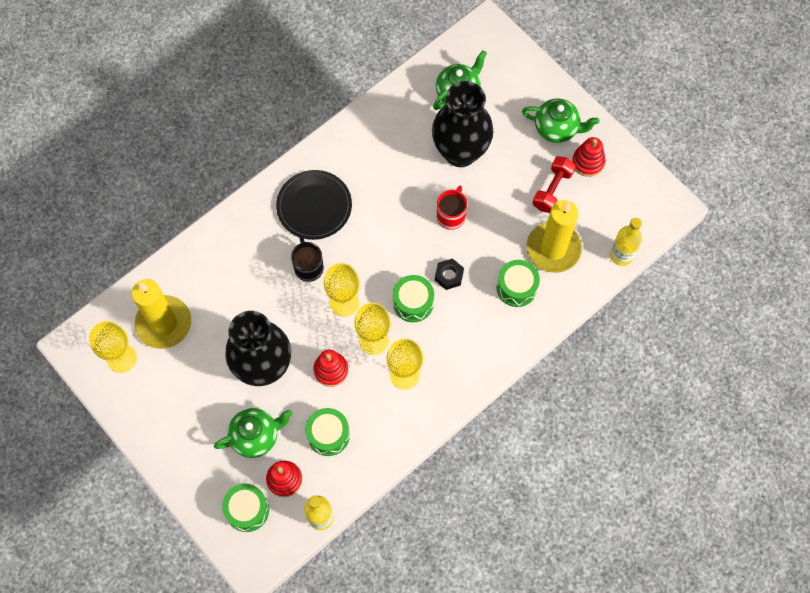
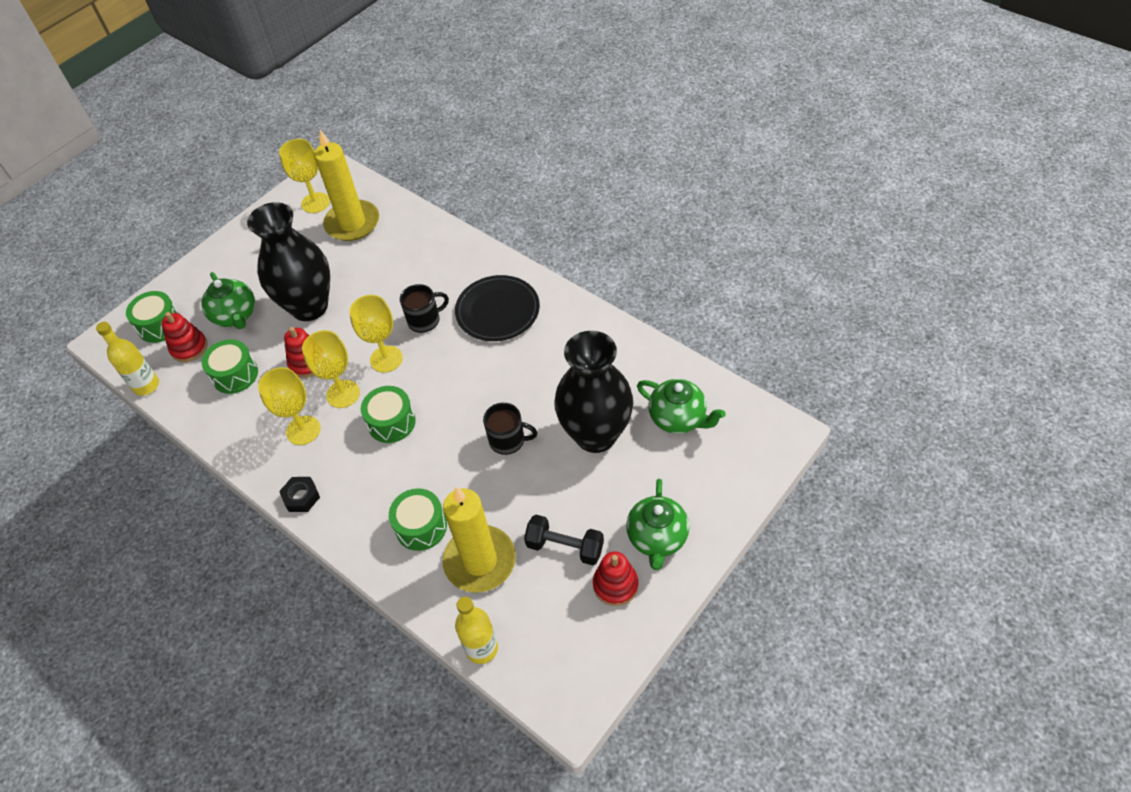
camera: 85 degrees right, 15 degrees down
(449, 275) = (429, 452): black nut -> black nut (301, 497)
(451, 215) = (508, 440): red mug -> black mug
(552, 189) = (565, 547): red dumbbell -> black dumbbell

